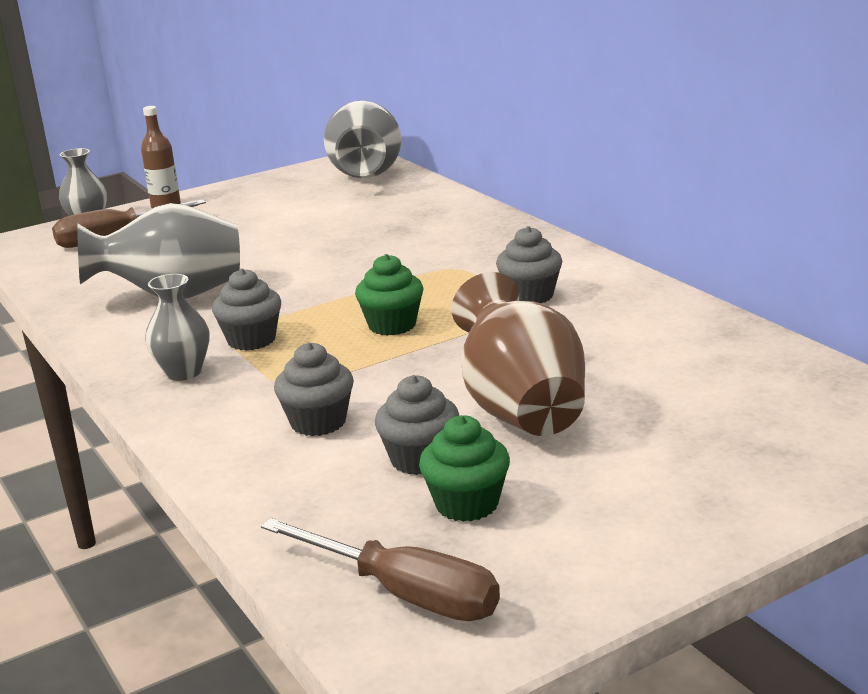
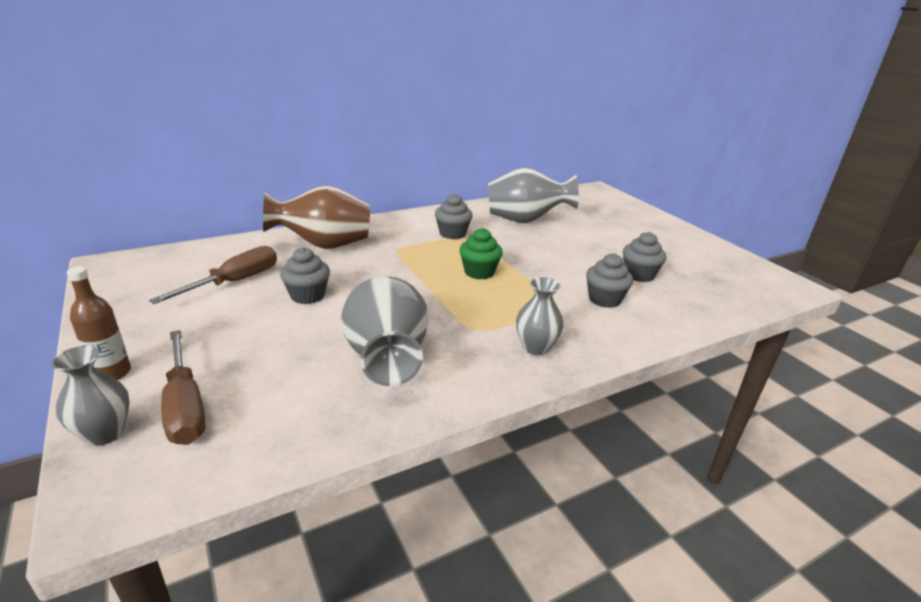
camera: 90 degrees left, 5 degrees up
(251, 340) = (487, 320): grey cupcake -> grey cupcake (307, 295)
(365, 177) = (168, 265): grey vase -> grey vase (525, 220)
(404, 593) = (749, 285): brown screwdriver -> brown screwdriver (234, 282)
(467, 504) = (675, 268): green cupcake -> none
(520, 410) = (587, 249): brown vase -> brown vase (324, 245)

